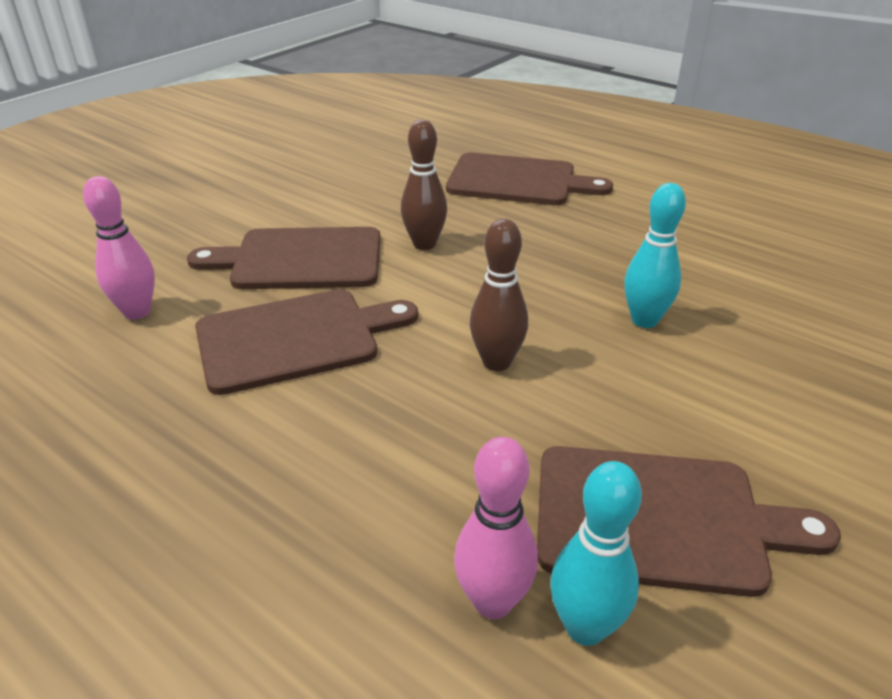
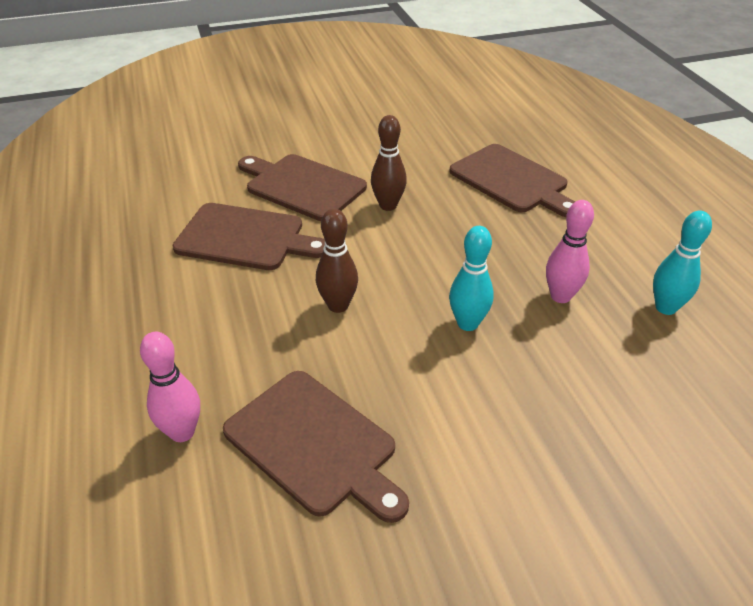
camera: 35 degrees right, 5 degrees up
(137, 312) = (186, 185): pink bowling pin -> pink bowling pin (560, 296)
(585, 627) = (209, 471): turquoise bowling pin -> turquoise bowling pin (665, 308)

